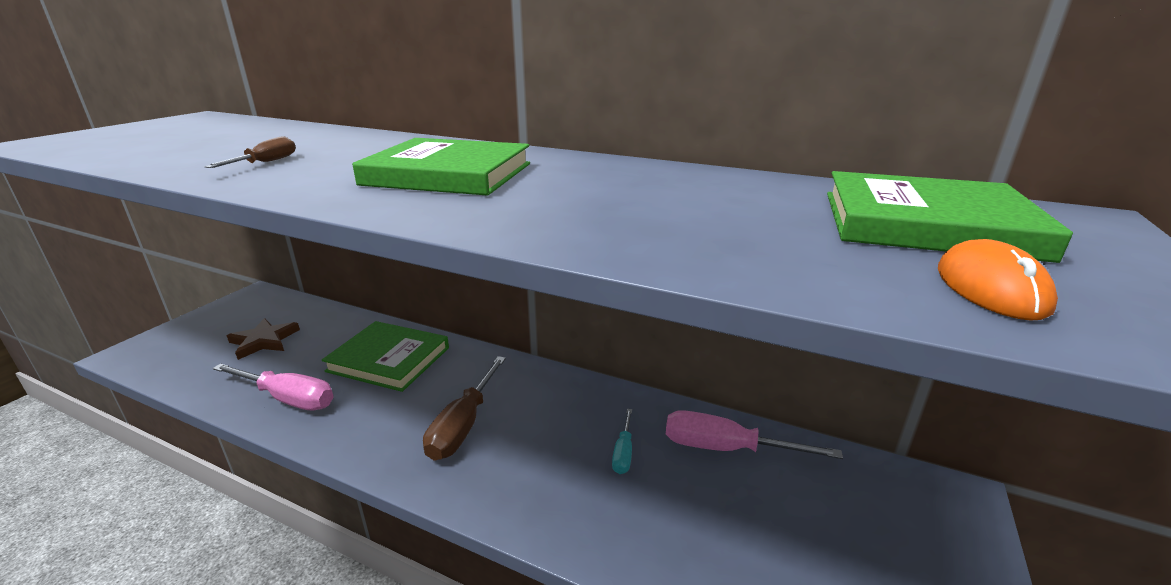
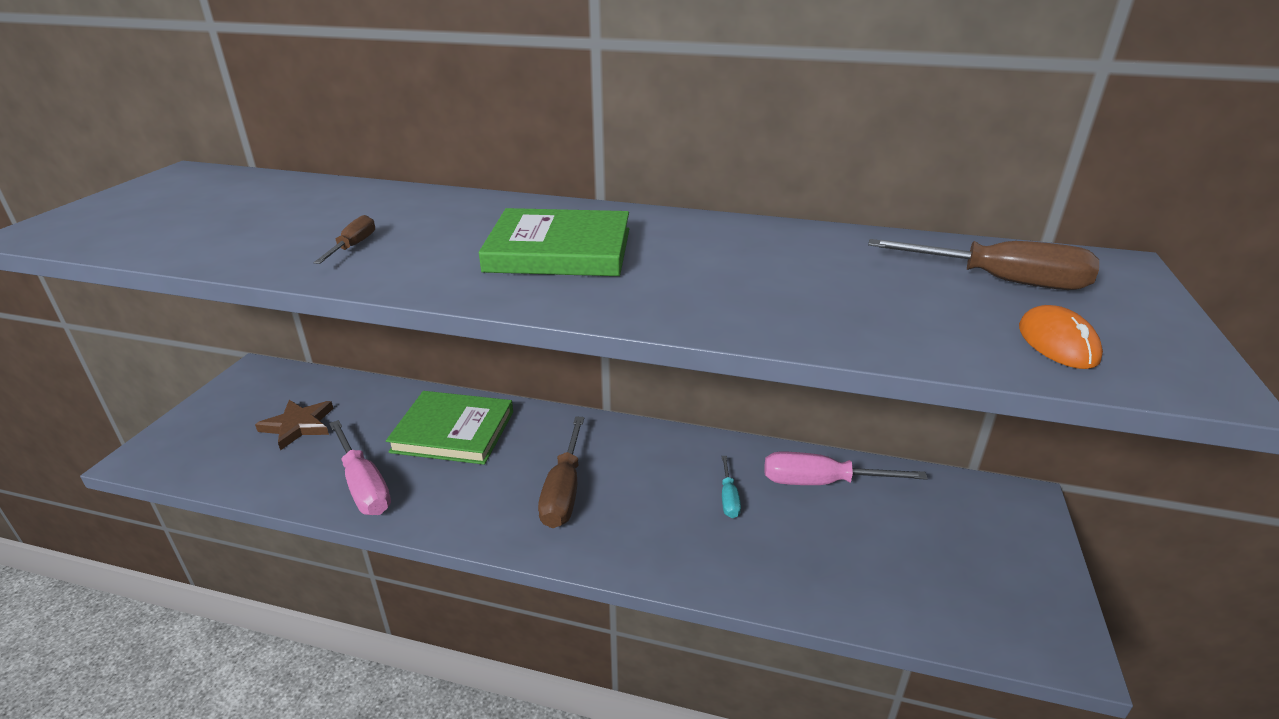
camera: 10 degrees left, 5 degrees up
(288, 398) = (364, 486): pink screwdriver -> pink screwdriver turned 45 degrees clockwise
(925, 224) = (1001, 281): green book -> brown screwdriver

